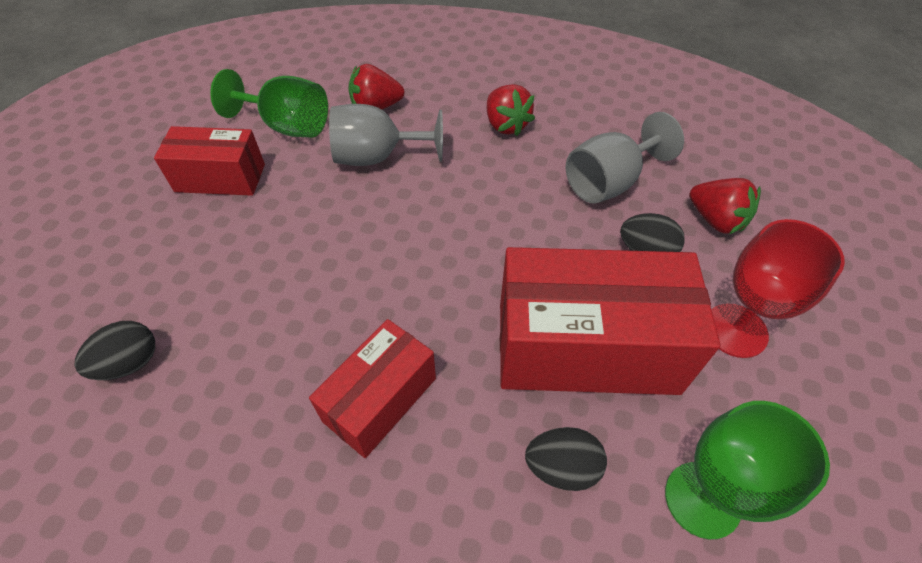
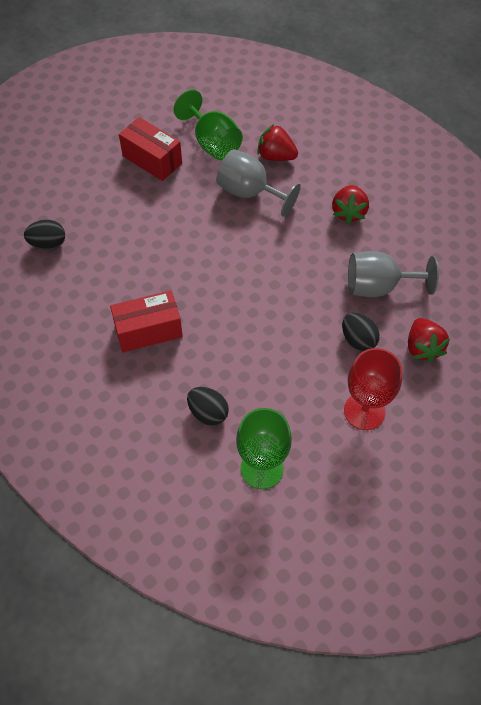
camera: 35 degrees right, 5 degrees up
(586, 347) = (272, 369): red box -> none

